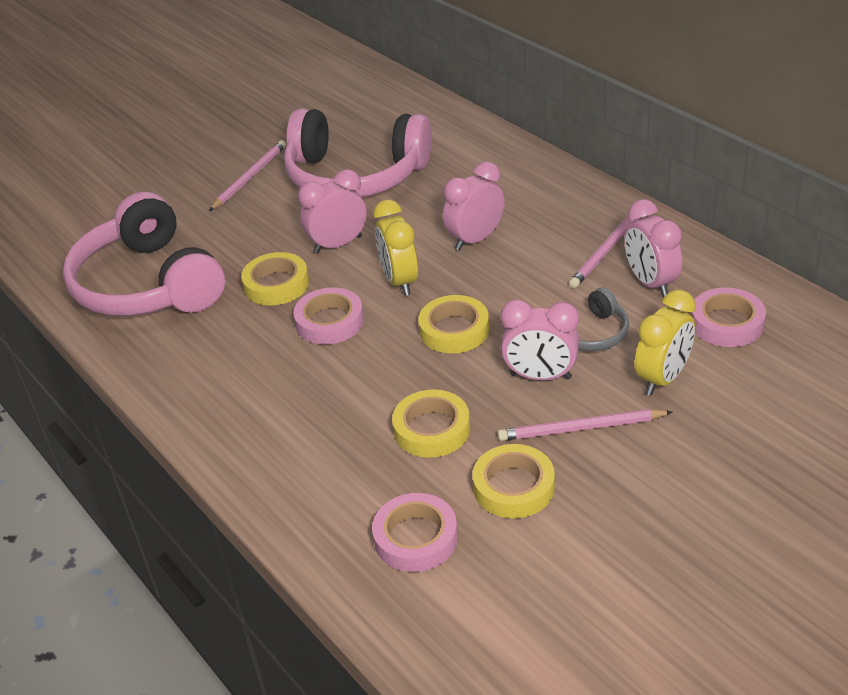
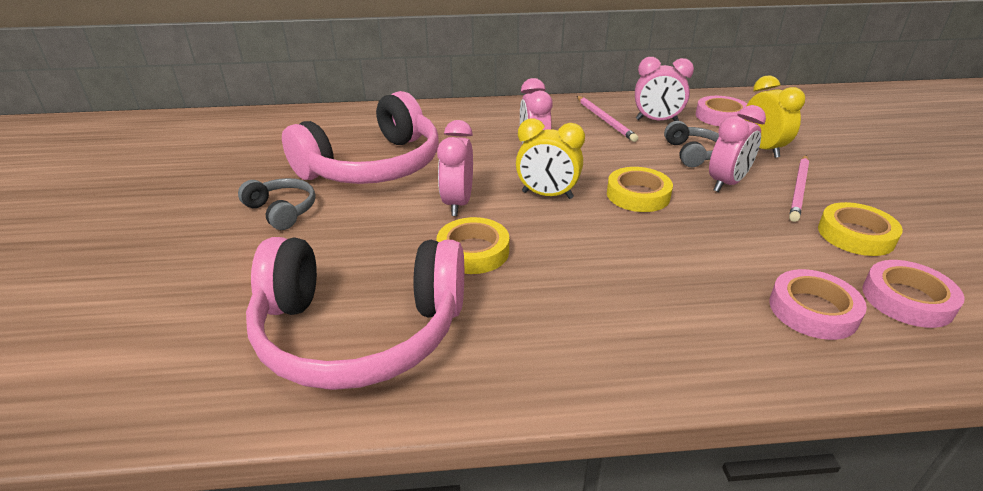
camera: 60 degrees left, 5 degrees down
(249, 177) = (282, 210): pink pencil -> grey headphones
(330, 322) = (564, 243): pink tape -> pink tape (813, 310)
(432, 429) = (761, 245): yellow tape -> none

